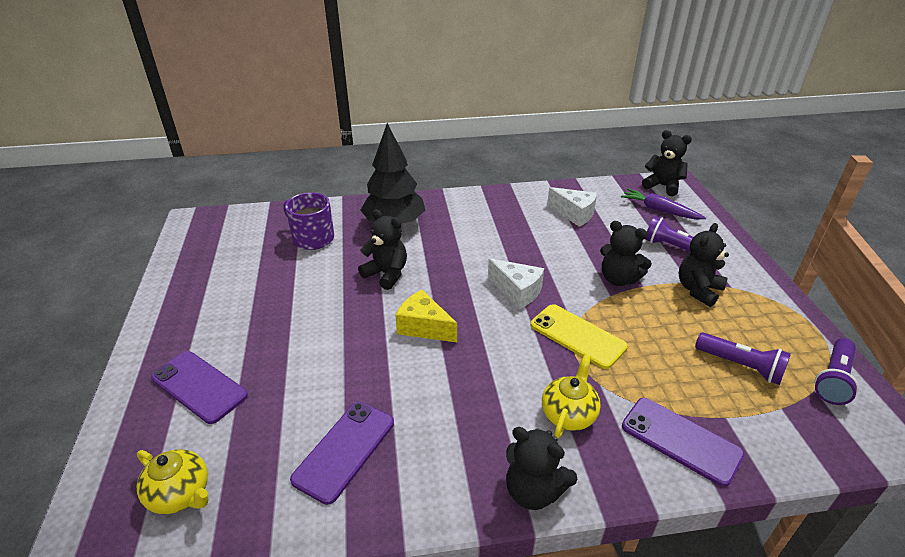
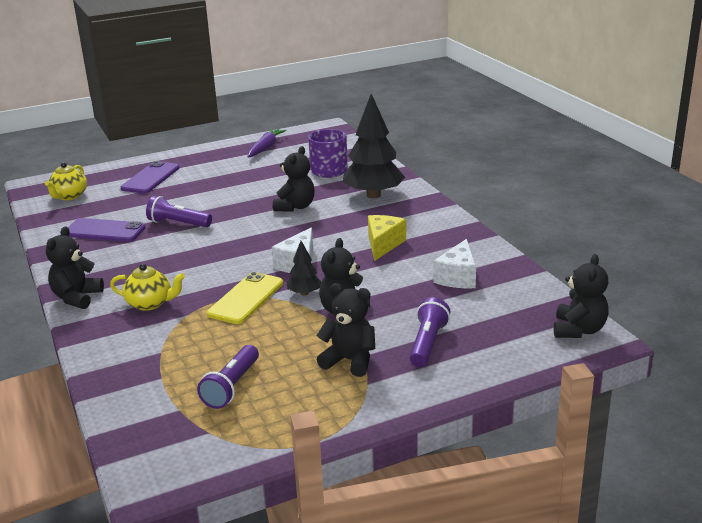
camera: 75 degrees right, 10 degrees down
(423, 327) = (233, 233): yellow cheese -> yellow cheese (383, 244)
(577, 296) = (304, 293): none -> black tree
(659, 210) = (510, 330): purple carrot -> purple carrot (265, 148)
(680, 440) = (130, 355): purple phone -> none
(833, 379) = (228, 445): purple flashlight -> purple flashlight (178, 223)

